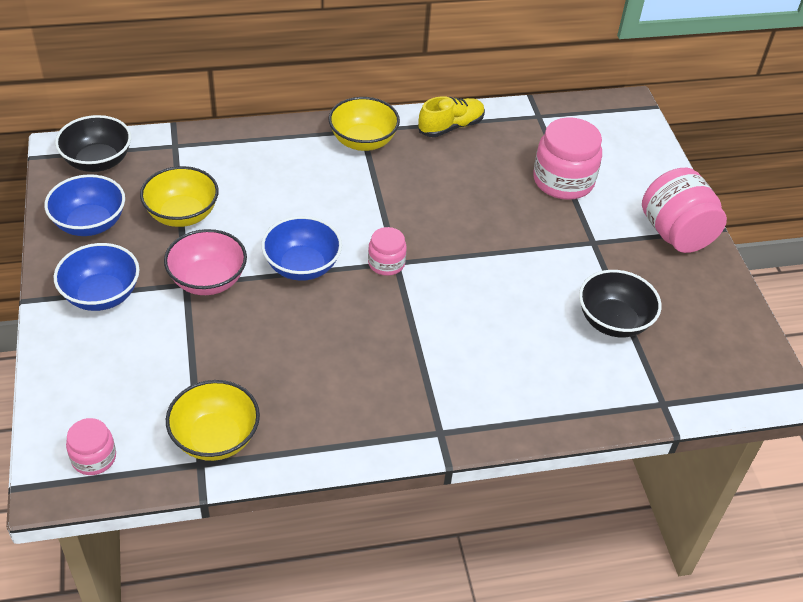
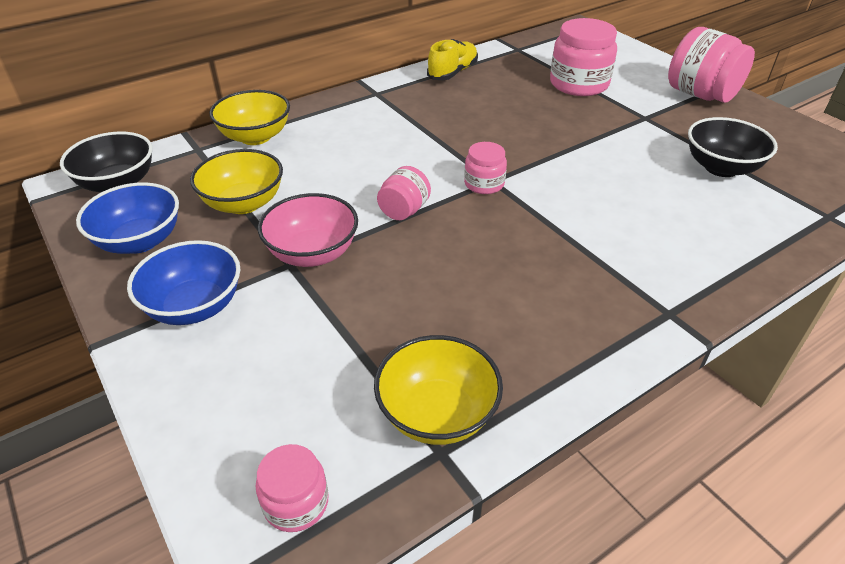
camera: 20 degrees left, 5 degrees down
(302, 266) = (404, 210): blue bowl -> pink jar
(363, 141) = (384, 100): yellow bowl -> yellow bowl (255, 137)

